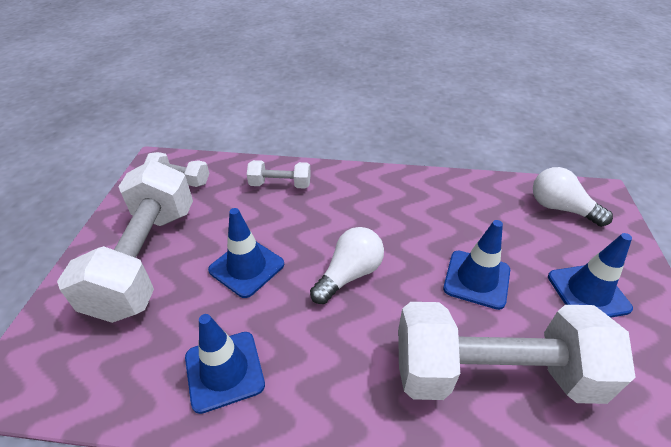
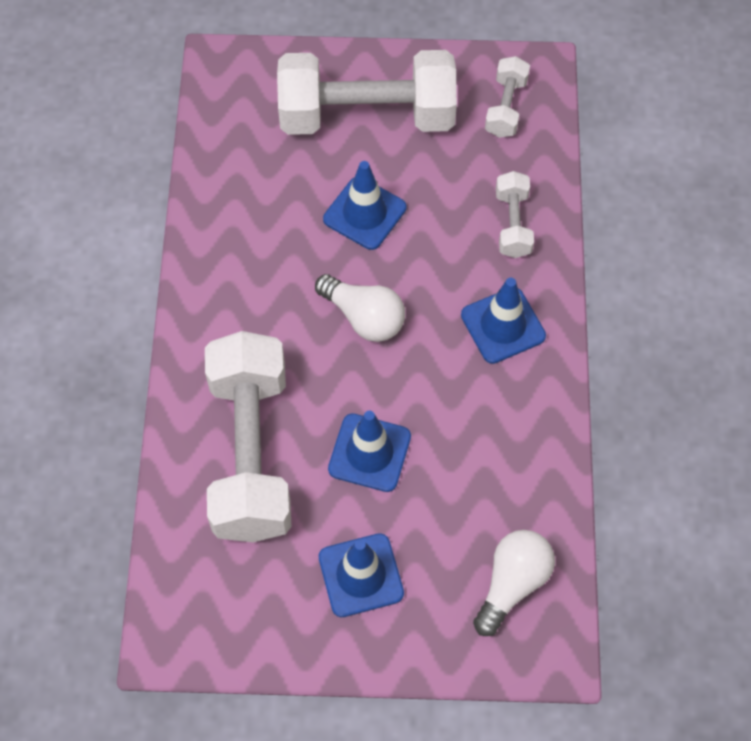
camera: 85 degrees right, 20 degrees up
(224, 371) = (240, 220): blue traffic cone -> blue traffic cone (503, 325)

